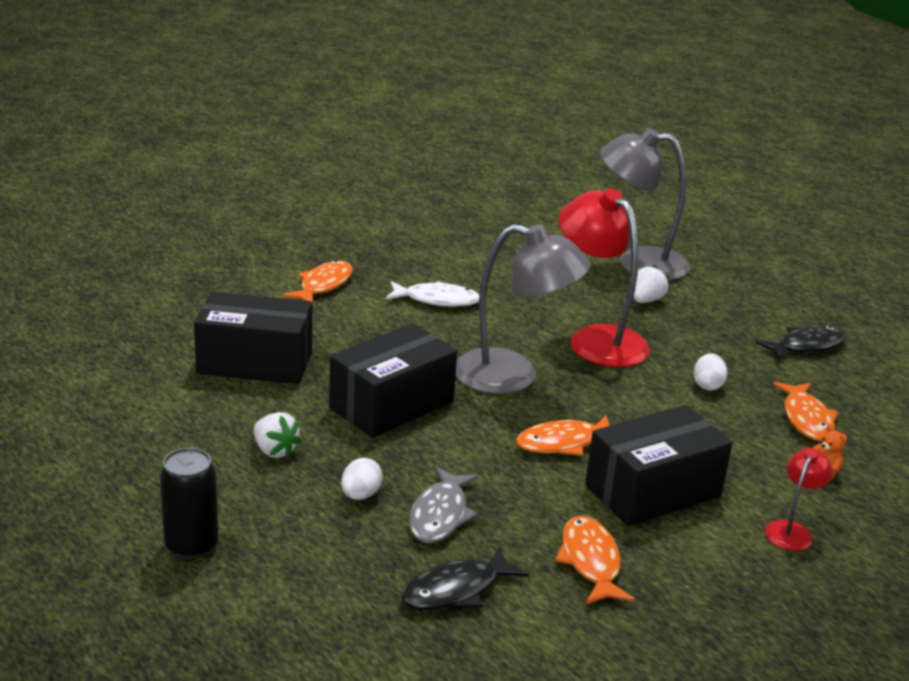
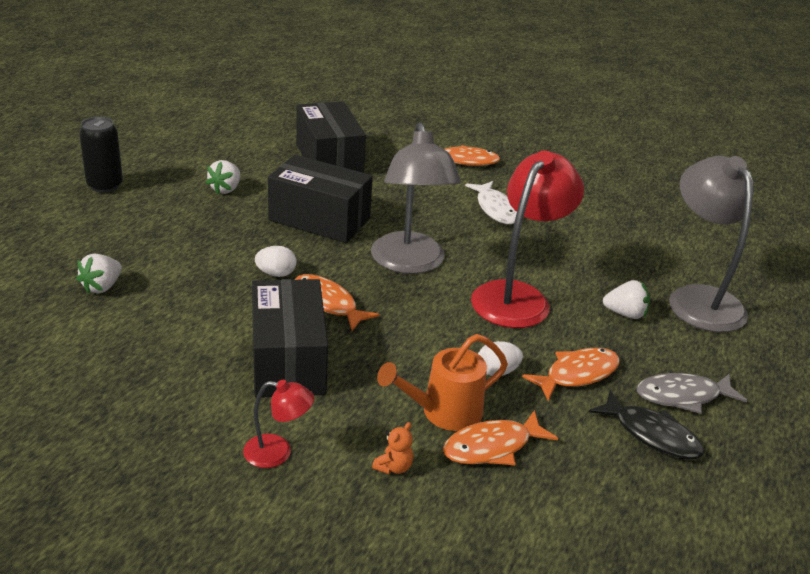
camera: 65 degrees right, 5 degrees up
(360, 495) = (194, 230): white egg -> white egg (276, 274)
(440, 515) = (189, 265): grey fish -> grey fish (682, 396)
(456, 590) = (102, 287): black fish -> white strawberry
(590, 561) = (167, 341): orange fish -> orange fish (577, 374)
(653, 491) = (288, 360): black box -> black box turned 45 degrees clockwise
(756, 428) = (443, 413): none -> orange watering can

